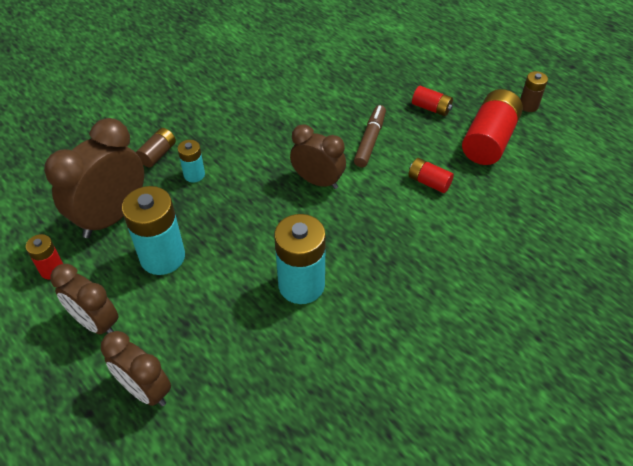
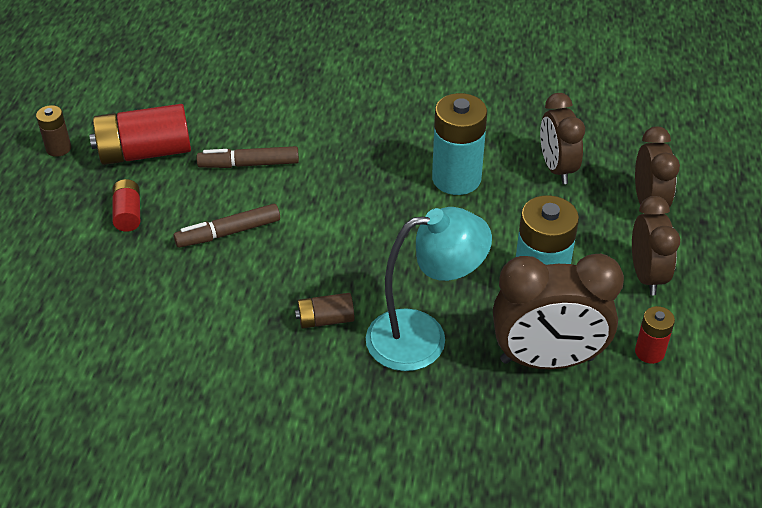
camera: 130 degrees left, 5 degrees down
(158, 154) = (430, 392): brown battery -> brown battery (325, 319)
(194, 174) = (423, 337): turquoise battery -> turquoise lamp
(318, 181) = (328, 237): brown clock -> brown clock (556, 168)
(429, 182) = (249, 164): red battery -> brown marker

